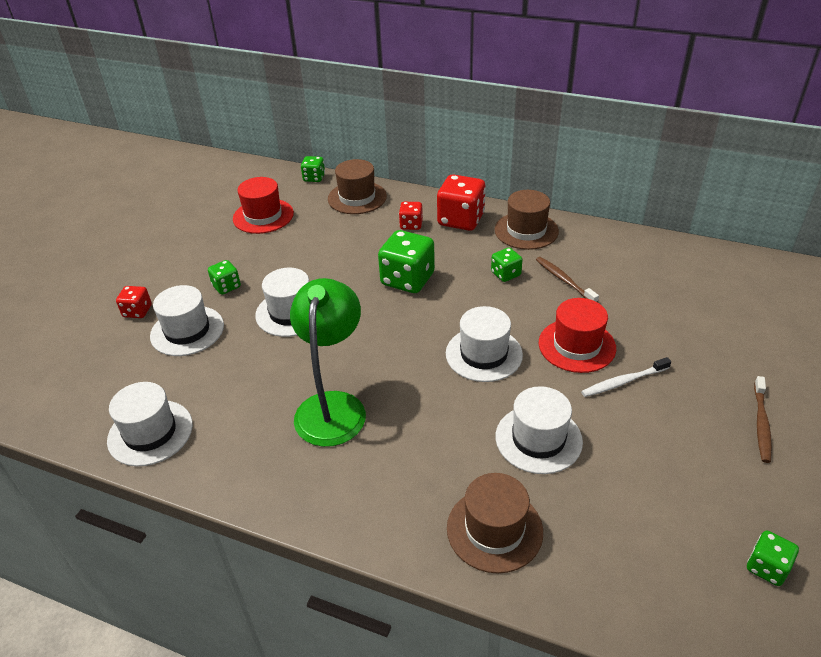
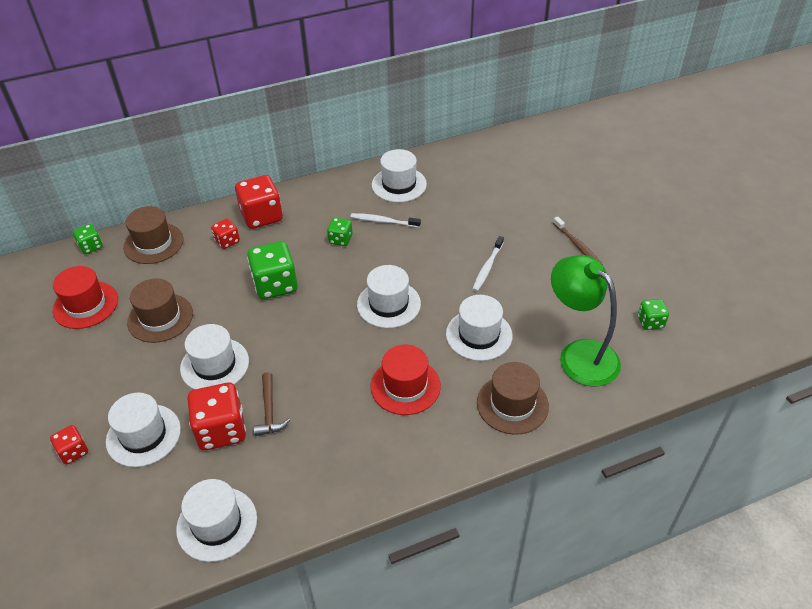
camera: 45 degrees left, 5 degrees up
(226, 286) = (131, 380): green dice -> none
(237, 365) = (221, 430): none -> red dice
(285, 375) = (269, 410): none -> brown hammer
(333, 406) = (330, 406): green lamp -> green lamp (579, 354)
(526, 230) = (319, 199): brown hat -> brown hat (160, 318)
(564, 280) = (383, 221): brown toothbrush -> white toothbrush
(577, 345) = (438, 261): red hat -> red hat (405, 386)
(618, 256) = (399, 184): none -> white hat

